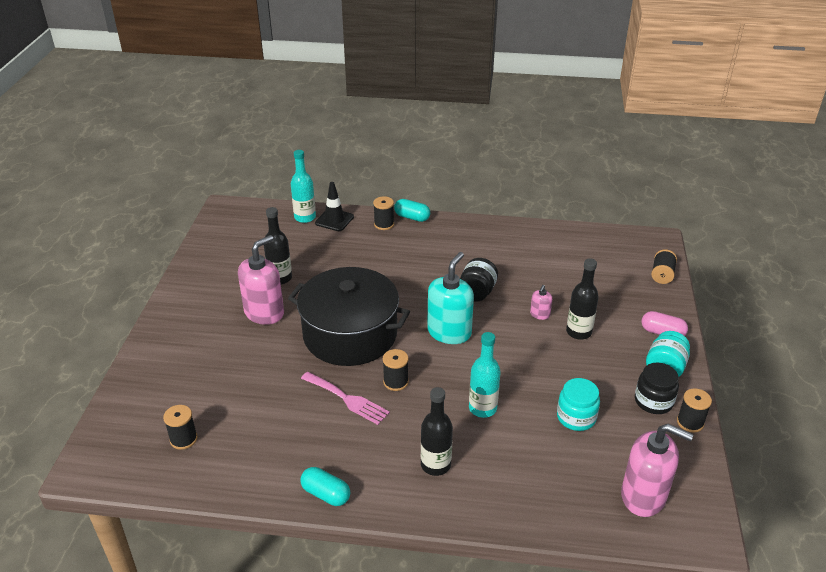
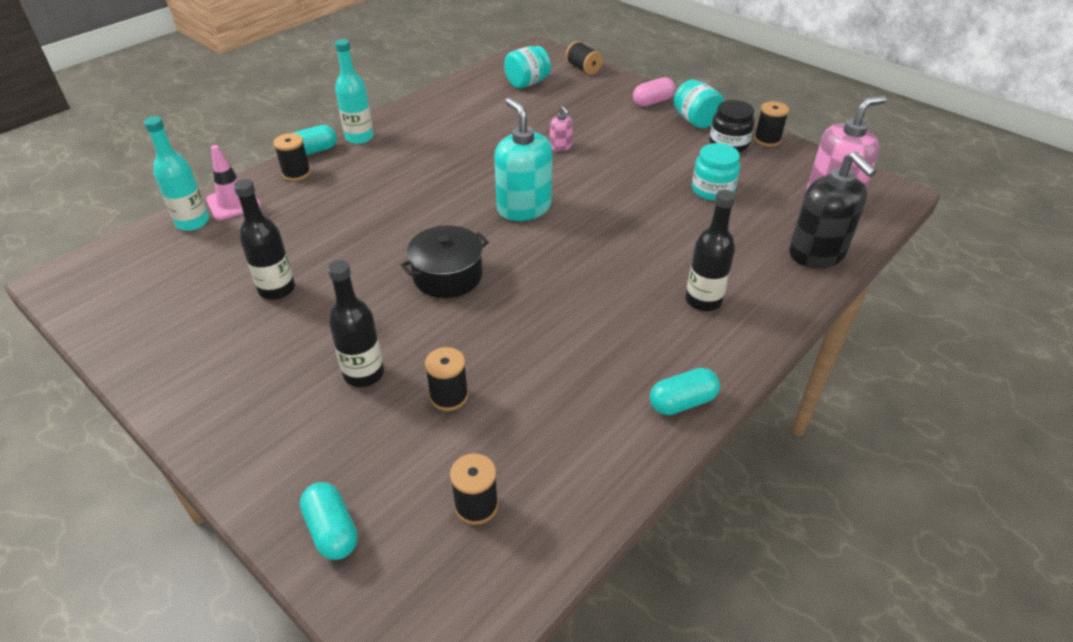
camera: 55 degrees left, 5 degrees up
(135, 395) = (332, 530): none -> turquoise capsule
(264, 312) = (323, 329): pink soap dispenser -> none
(334, 220) = (233, 203): black traffic cone -> pink traffic cone
(347, 399) = (550, 322): pink fork -> none
(350, 334) = (447, 275): black pot -> black pot, size x0.54
(395, 382) = (559, 275): black spool -> black spool (449, 396)
(477, 292) = (486, 166): black jar -> none
(482, 408) = (652, 236): turquoise bottle -> turquoise bottle (359, 137)
(555, 511) = (817, 254): none -> black soap dispenser
(578, 332) = (607, 138): black bottle -> black bottle (364, 374)
(602, 259) = (527, 83): none -> turquoise jar

